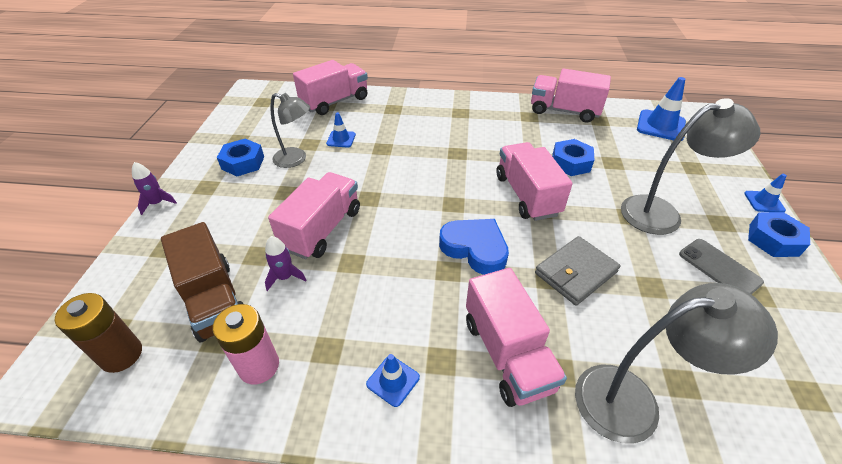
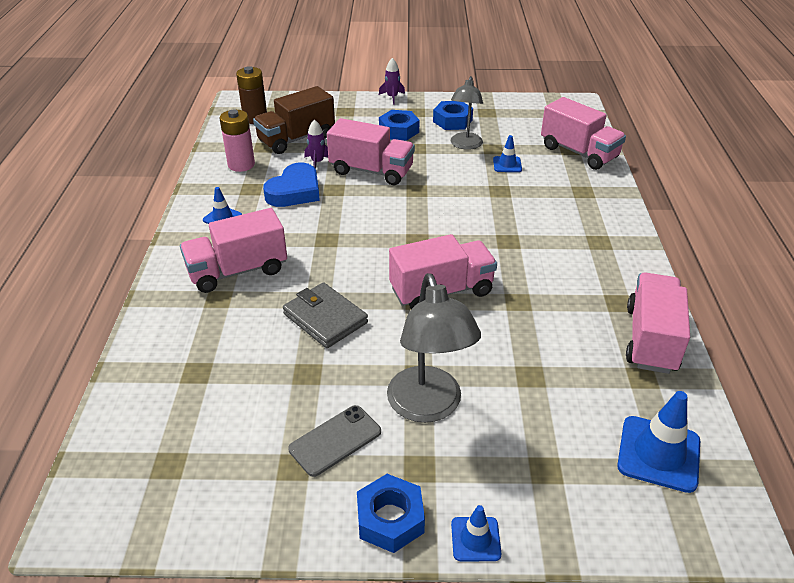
camera: 85 degrees right, 5 degrees down
(475, 248) = (354, 254): blue heart -> blue heart (295, 191)
(571, 163) = (516, 333): blue nut -> blue nut (399, 131)
(633, 400) = (185, 338): grey lamp -> none

